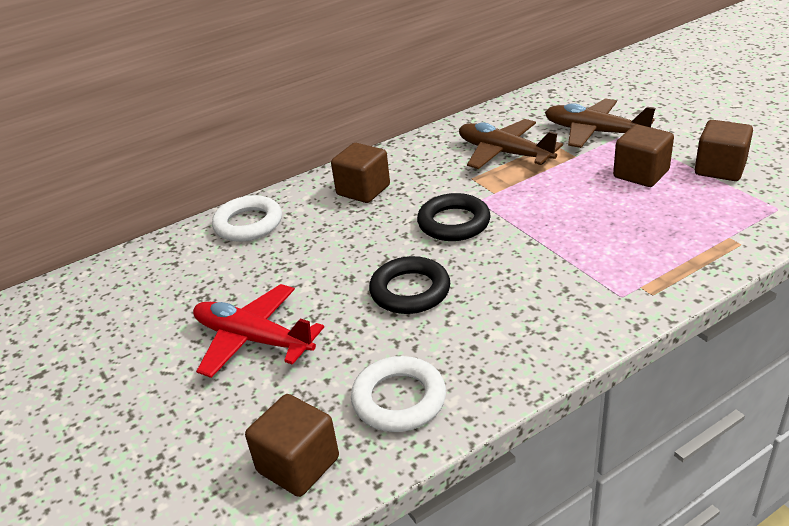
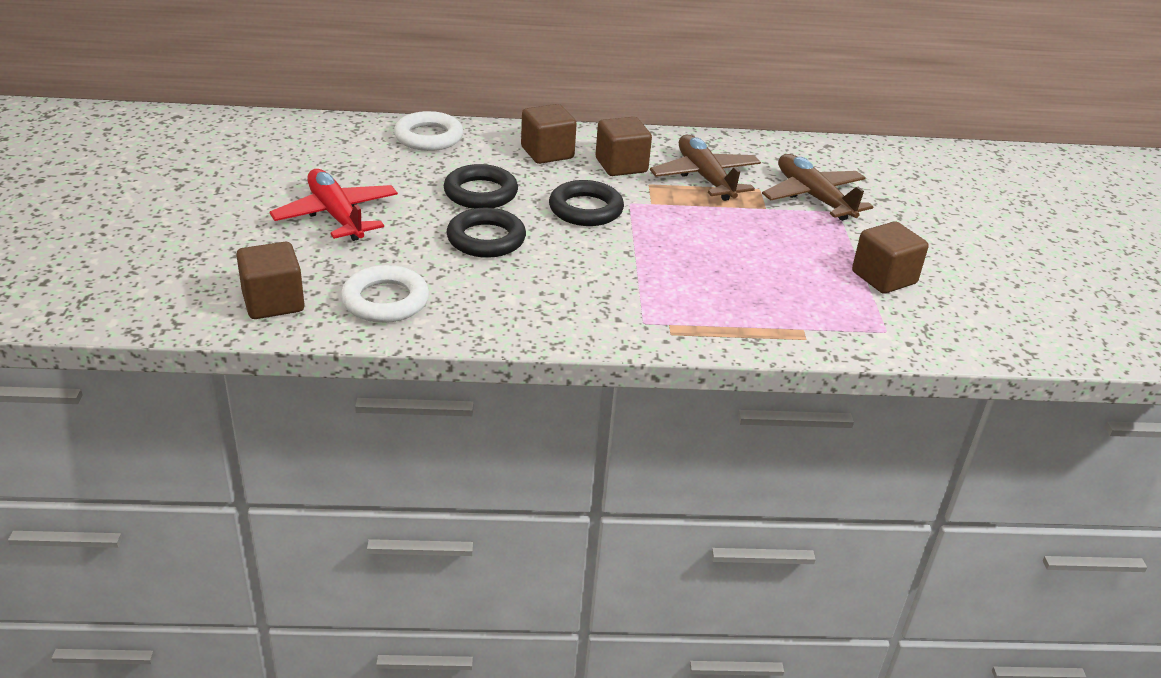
camera: 25 degrees right, 0 degrees up
(354, 252) = (480, 193): none -> black ring
(641, 174) = (802, 248): brown cube -> brown cube (621, 165)

